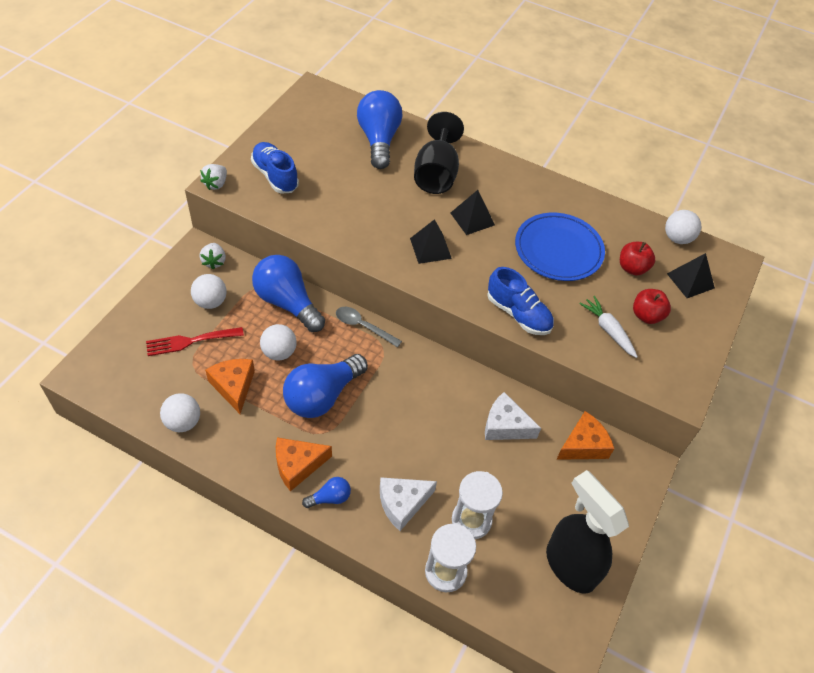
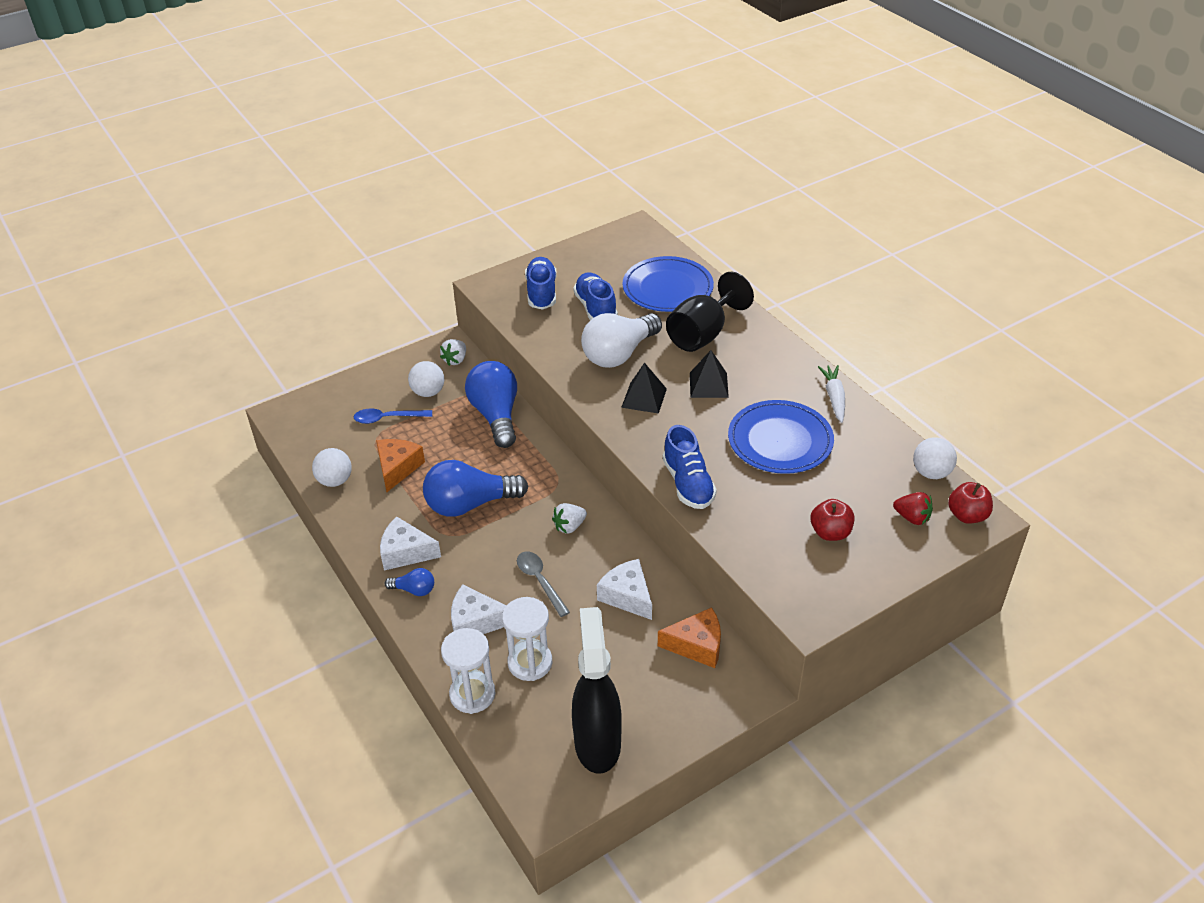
camera: 35 degrees right, 10 degrees down
(190, 341) = (387, 418): red fork -> blue spoon
(216, 184) = (483, 285): white strawberry -> white strawberry (569, 526)
(279, 352) = (458, 454): white ball -> none
(297, 465) = (405, 552): orange cheese -> white cheese
(332, 177) = (595, 308): none -> blue shoe
(363, 326) = (552, 459): grey spoon -> grey spoon (540, 581)
(379, 140) = (667, 288): blue light bulb -> blue plate
(382, 214) = (619, 354): none -> white light bulb
(608, 330) = (774, 531): white carrot -> white carrot (834, 397)
(632, 268) = (851, 484): red apple -> red apple (967, 515)
(690, 280) = (912, 518): black pyramid -> red strawberry

